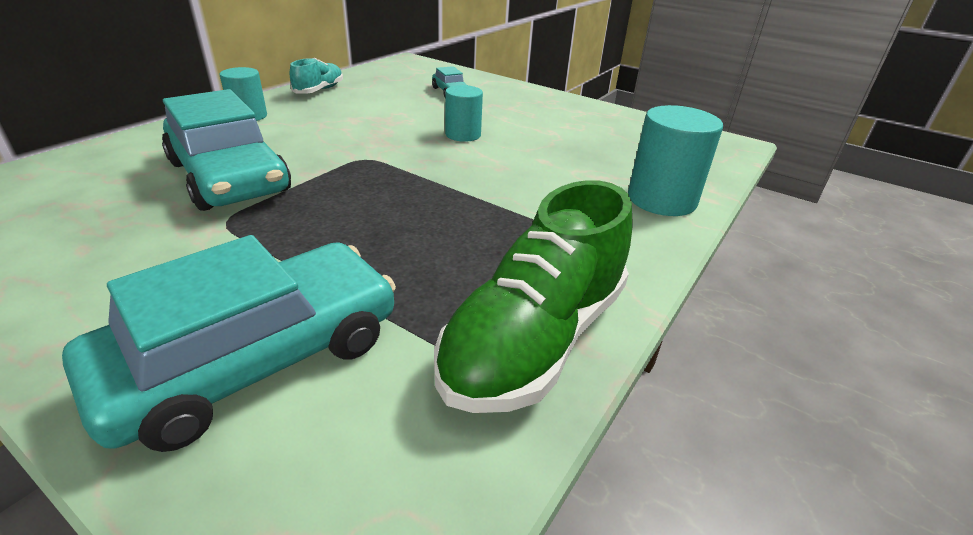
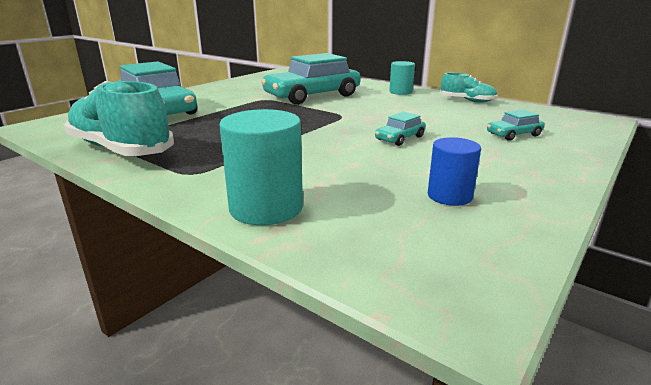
camera: 95 degrees right, 10 degrees down
(463, 135) = (399, 138): turquoise cylinder -> turquoise car
(535, 339) = (121, 149): green shoe -> turquoise shoe
(598, 131) = (449, 196): none -> blue cylinder

